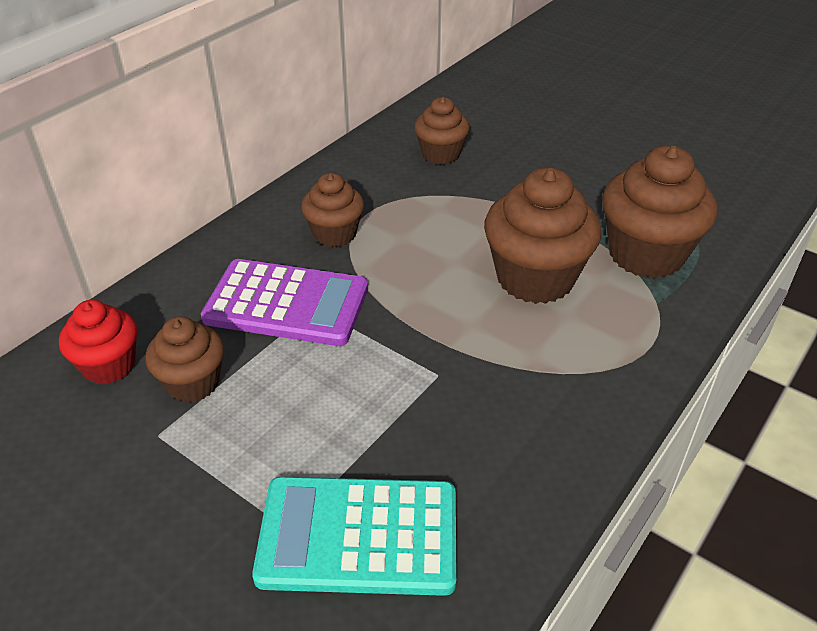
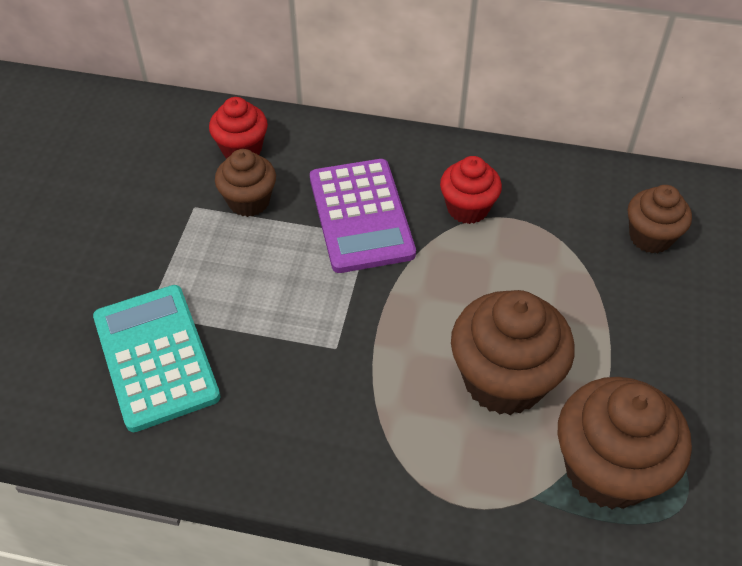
camera: 65 degrees right, 10 degrees up
(334, 234) = (467, 208): brown cupcake -> red cupcake

